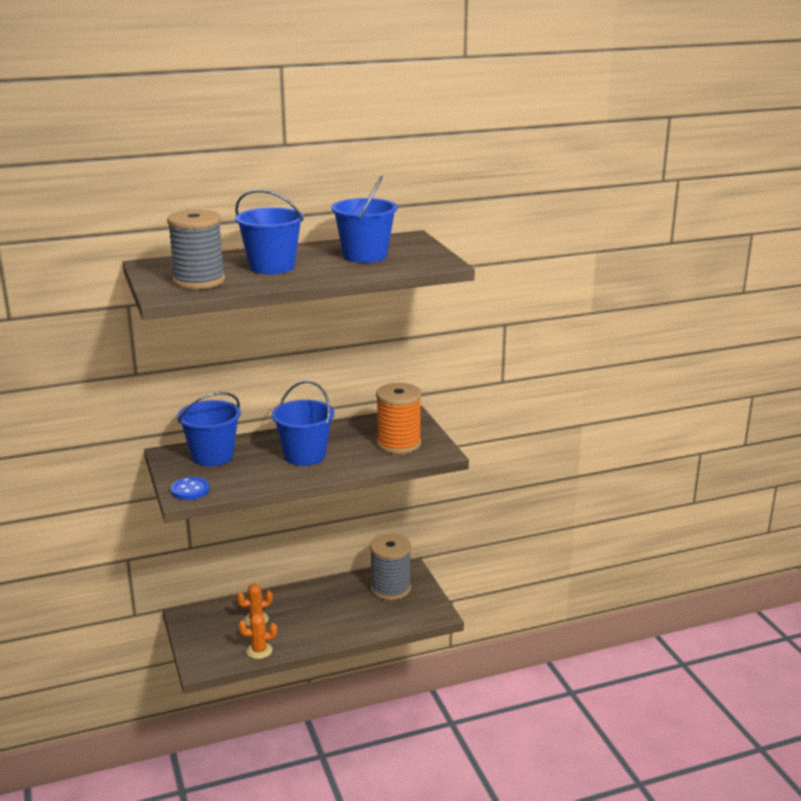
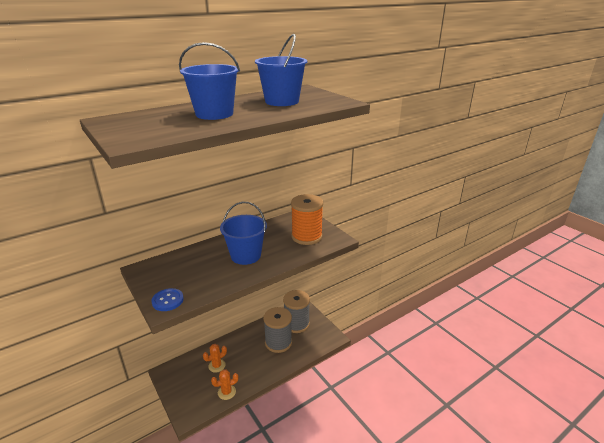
camera: 15 degrees left, 5 degrees up
(199, 281) = (157, 129): grey spool -> grey spool (278, 342)
(212, 456) = (176, 266): blue bucket -> none

